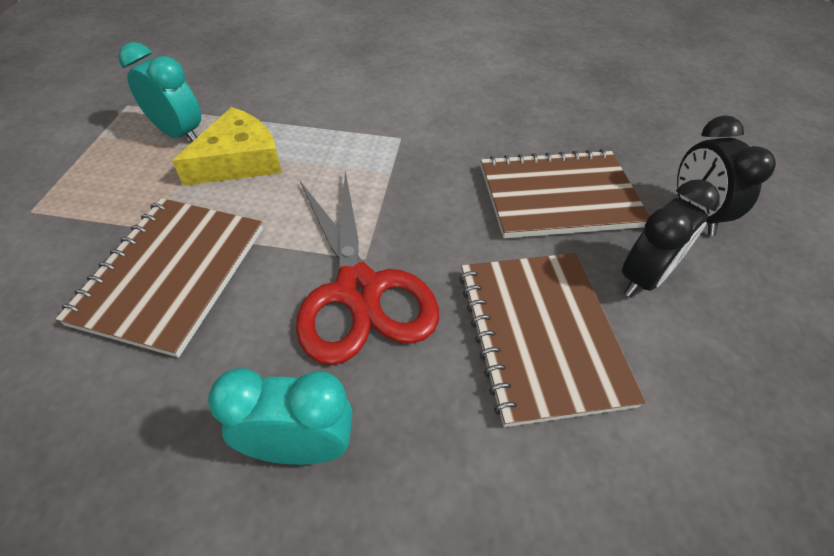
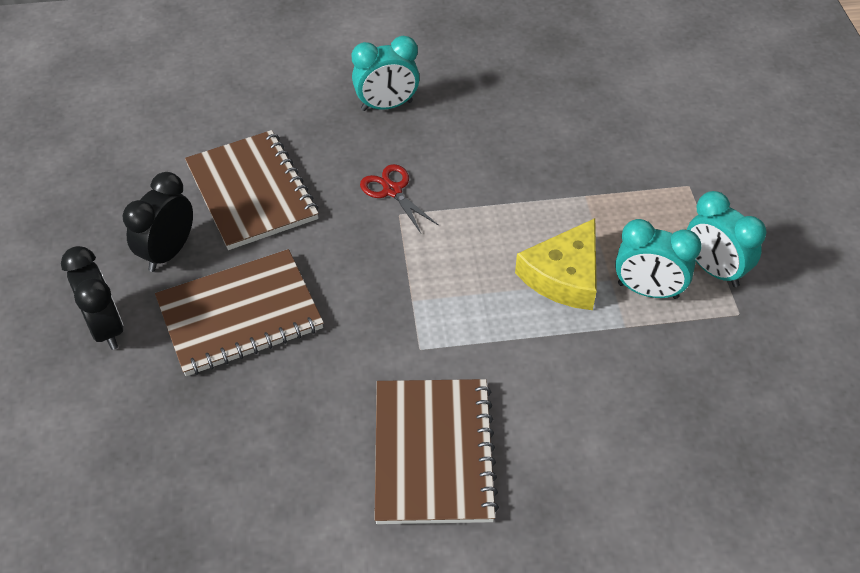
camera: 165 degrees right, 0 degrees up
(107, 135) = (713, 270): none -> turquoise clock
(171, 274) = (534, 169): brown notebook -> brown notebook (433, 452)
(359, 290) = (392, 190): red scissors -> red scissors, size x0.49

